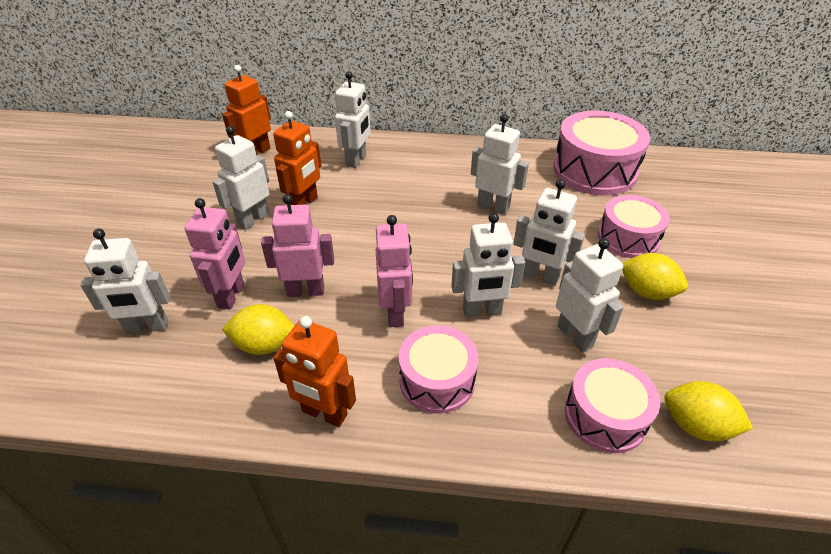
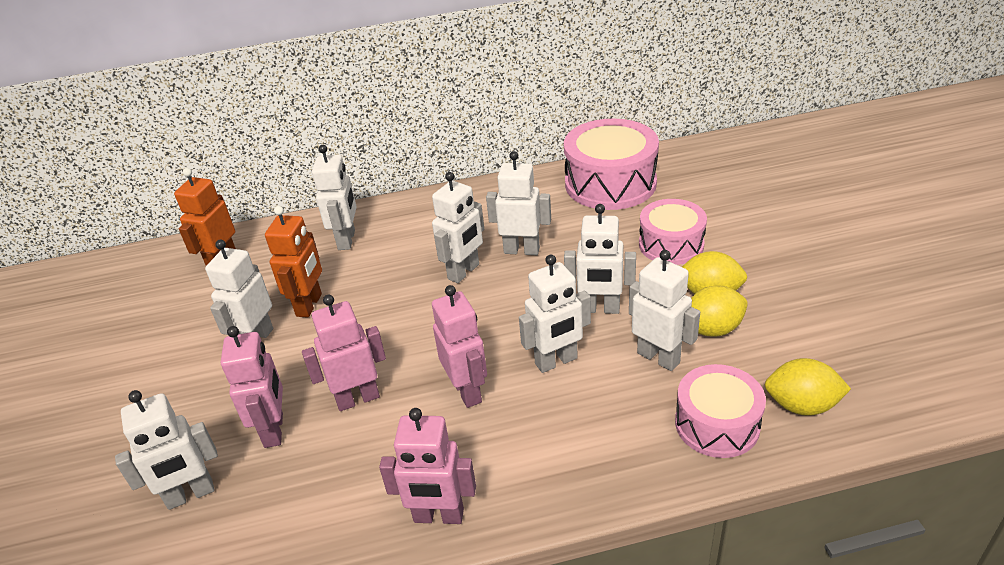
camera: 15 degrees left, 5 degrees down
(264, 345) = (338, 469): yellow lemon -> yellow lemon (712, 329)
(324, 413) = (438, 516): orange robot -> pink robot
(437, 211) = (464, 272): none -> white robot
(437, 380) = (540, 444): pink drum -> none

